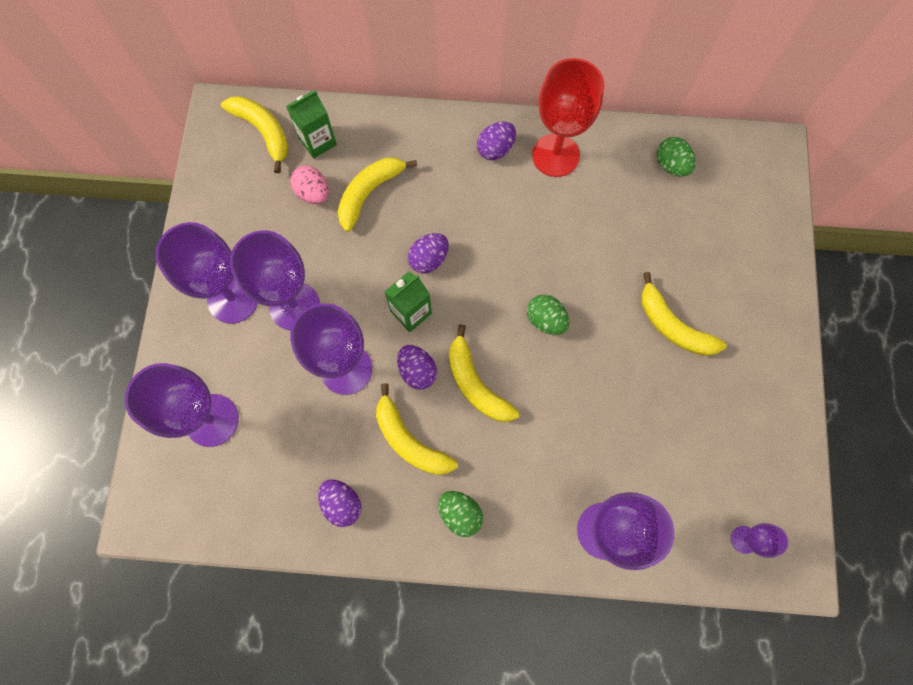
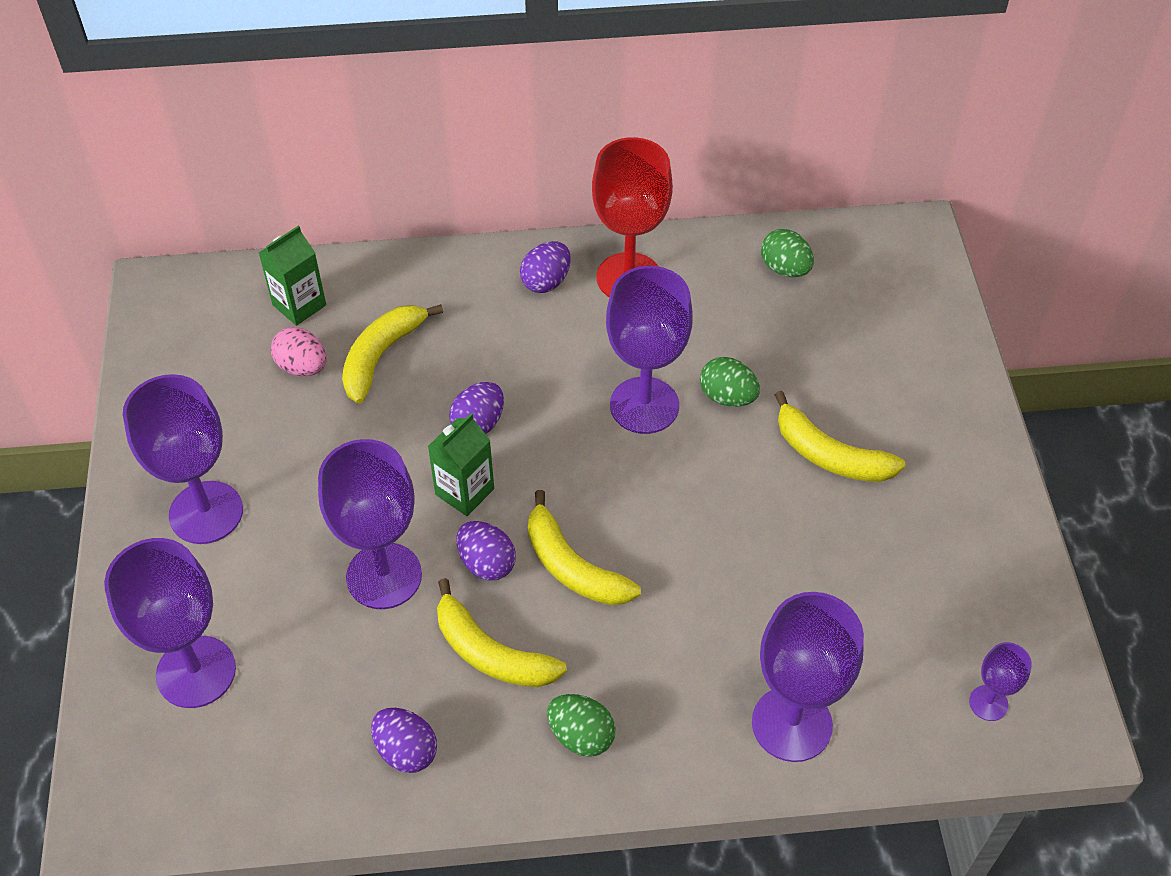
camera: 10 degrees left, 20 degrees down
(263, 132) = (221, 304): yellow banana -> none
(294, 306) = (297, 508): purple goblet -> purple goblet (644, 405)
(546, 320) = (655, 473): green egg -> green egg (727, 397)

